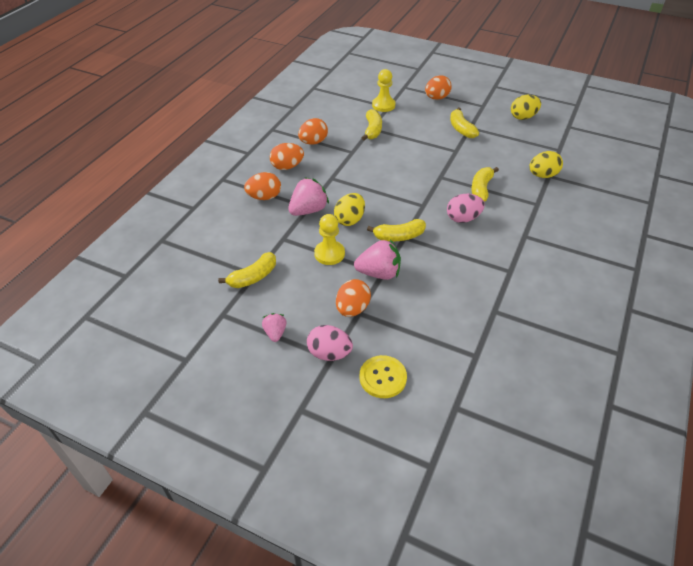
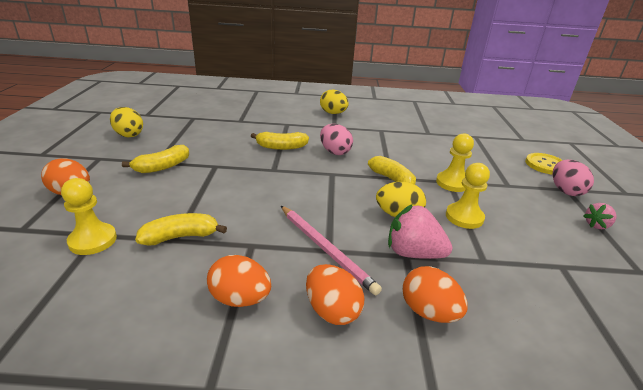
camera: 115 degrees left, 15 degrees down
(253, 277) = (566, 265): yellow banana -> none
(333, 177) = (325, 249): none -> pink pencil
(352, 309) = (509, 189): orange egg -> none
(379, 273) = (452, 183): pink strawberry -> yellow pawn
(542, 175) = (241, 123): yellow egg -> yellow egg (333, 113)

